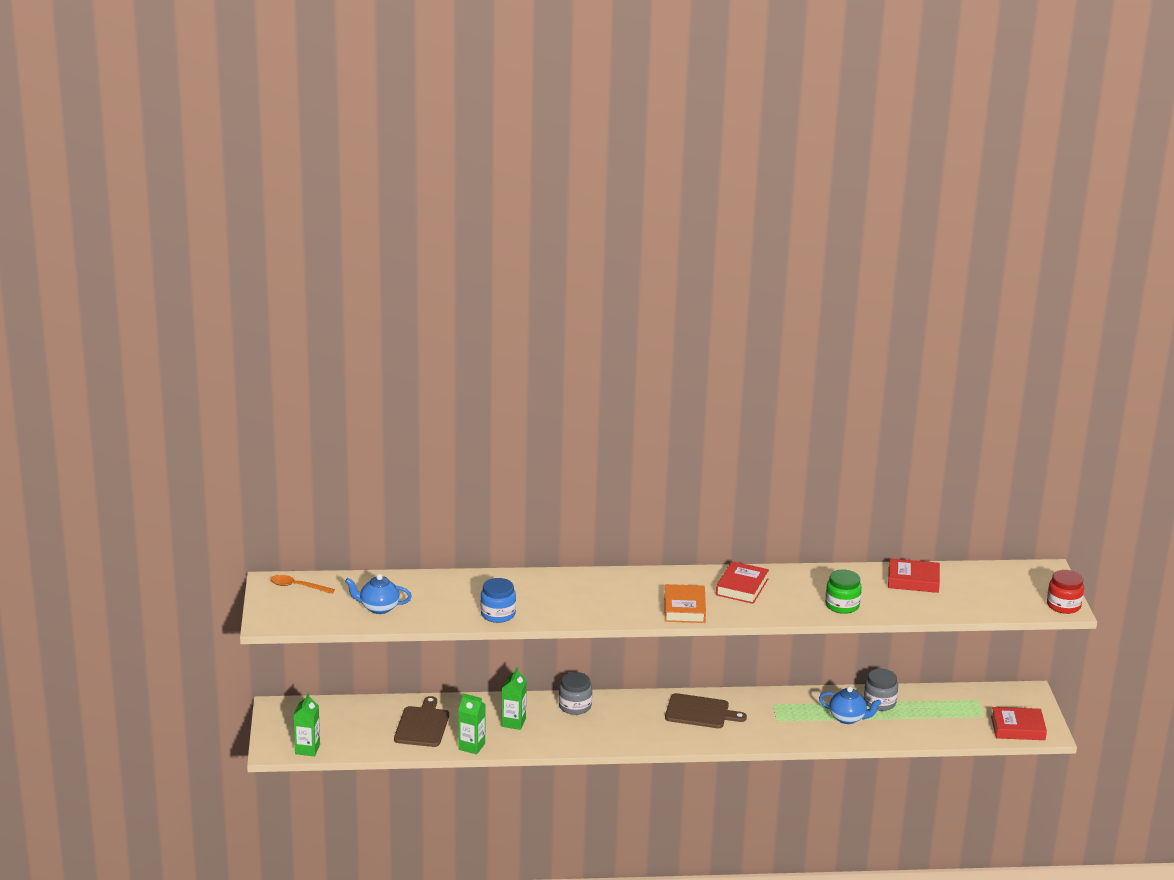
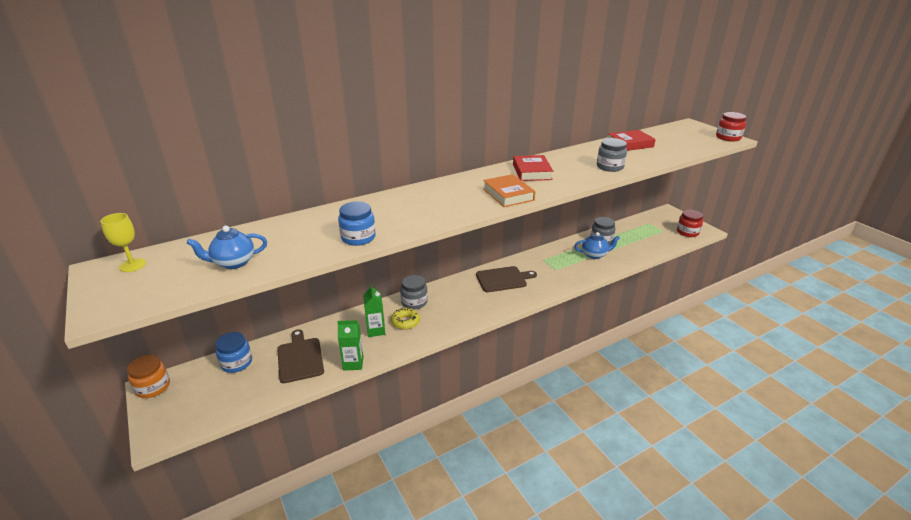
camera: 25 degrees left, 5 degrees up
(278, 708) = (153, 387): none -> orange jar
(297, 586) = (133, 265): orange spoon -> yellow goblet
(307, 749) = (196, 422): green carton -> none
(360, 710) = (236, 363): none -> blue jar
(550, 724) = (405, 322): none -> yellow donut
(842, 605) = (610, 167): green jar -> grey jar
(1017, 728) = (687, 232): red book -> red jar

